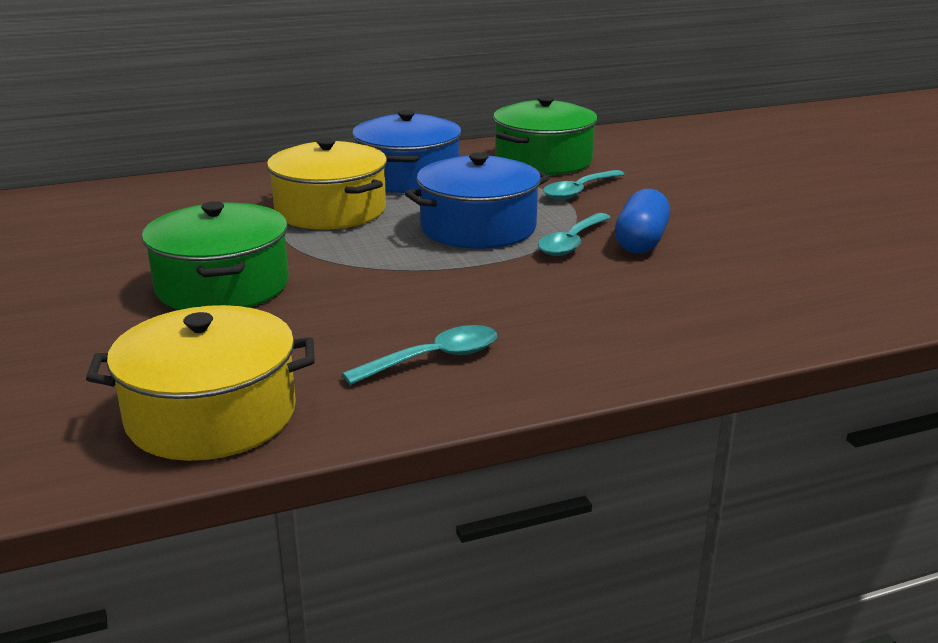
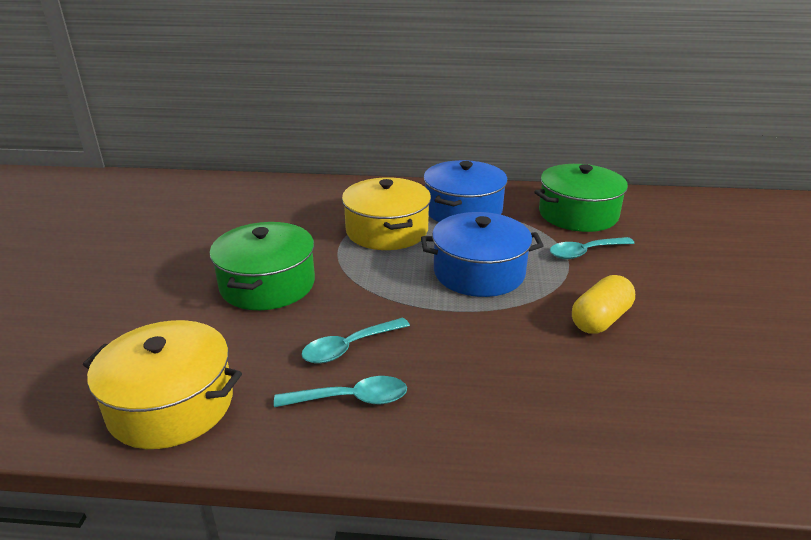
camera: 25 degrees right, 5 degrees up
(572, 243) = (541, 306): turquoise spoon -> turquoise spoon (349, 347)
(641, 241) = (600, 319): blue capsule -> yellow capsule

